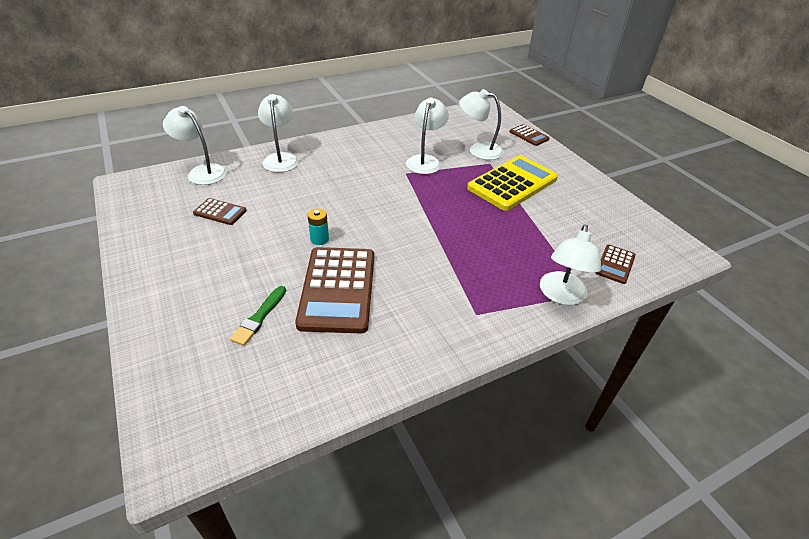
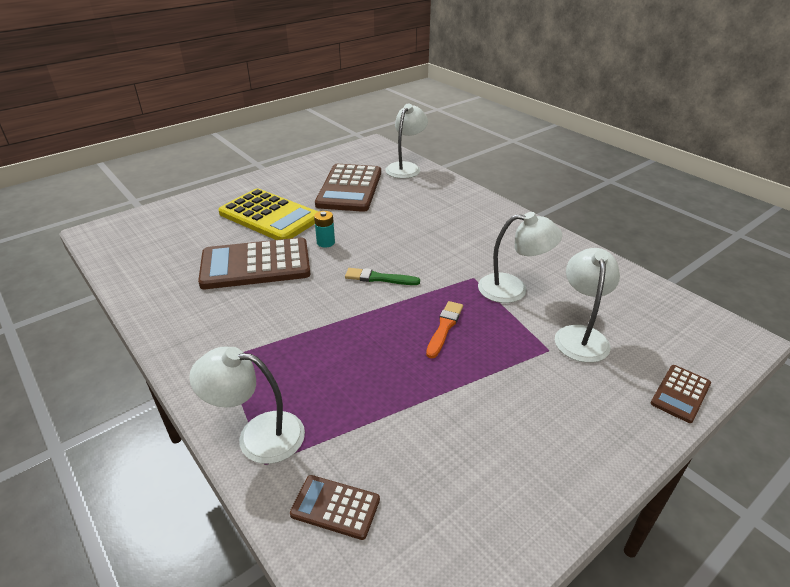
camera: 80 degrees right, 5 degrees down
(220, 212) = (350, 188): brown calculator -> brown calculator, size x2.09
(259, 317) = (220, 234): green brush -> green brush (379, 278)
(281, 158) = (452, 197): white lamp -> none
(461, 196) = (444, 327): none -> orange brush
(512, 183) = (505, 377): yellow calculator -> yellow calculator (270, 216)

